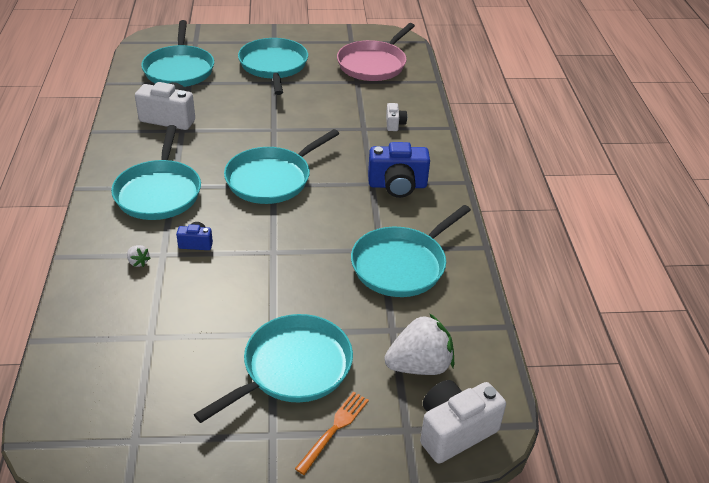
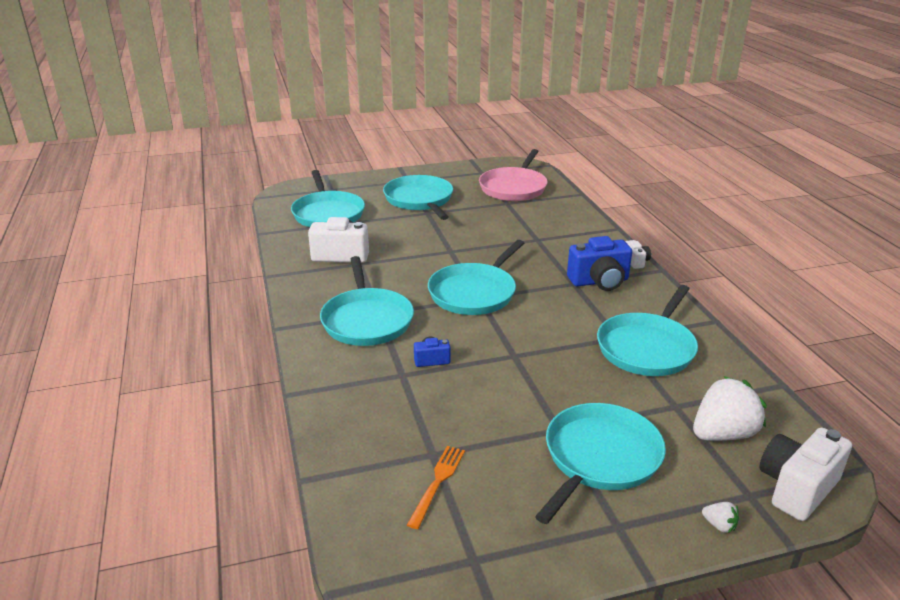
camera: 10 degrees left, 10 degrees down
(138, 262) = (380, 386): white strawberry -> white strawberry (719, 525)
(334, 429) = (678, 508): orange fork -> orange fork (437, 482)
(394, 124) = (564, 232): white camera -> white camera (636, 262)

